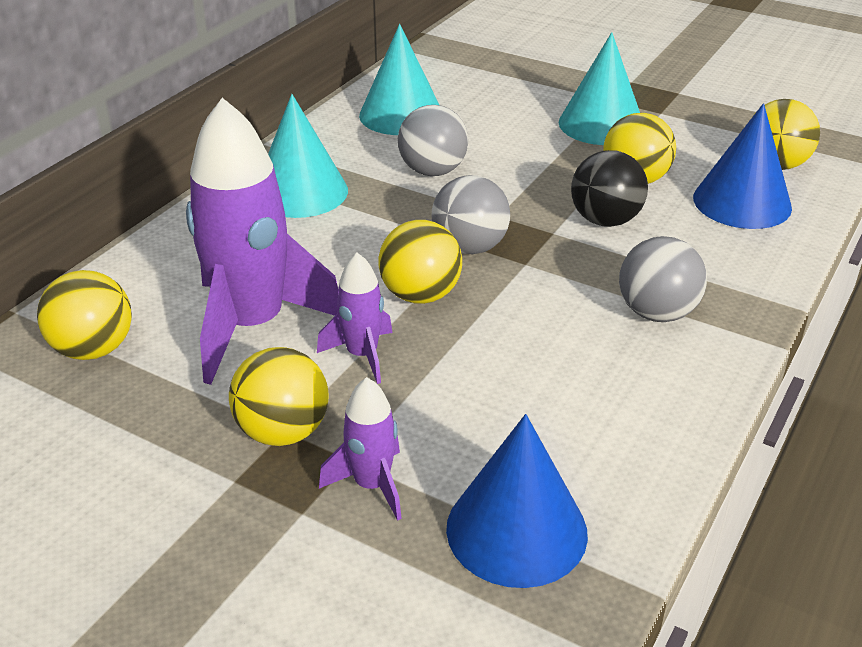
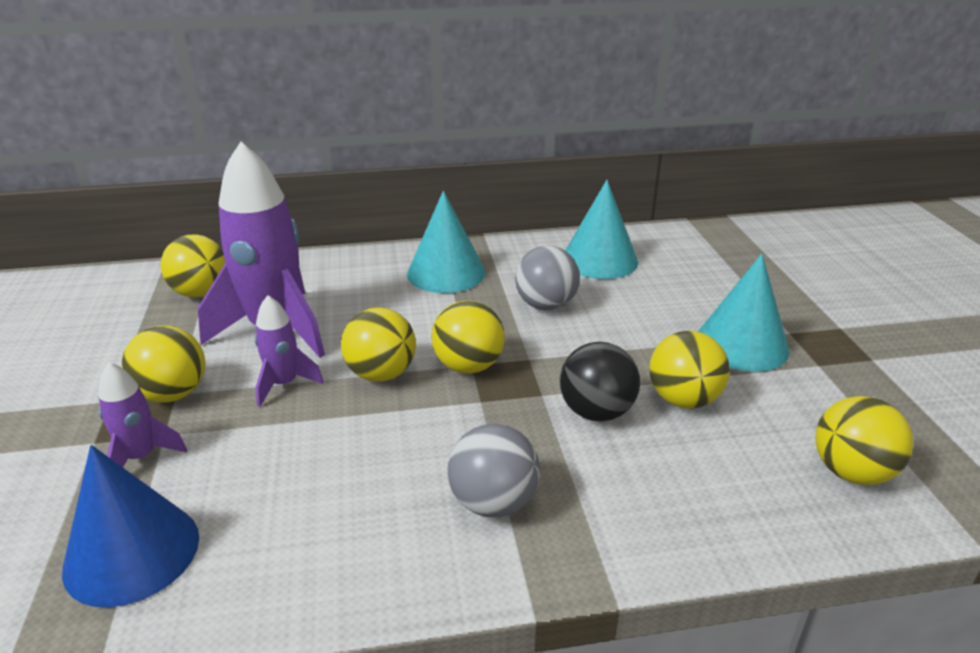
camera: 50 degrees right, 5 degrees down
(470, 247) = (468, 366): grey ball -> yellow ball
(742, 202) = (747, 478): blue cone -> none

